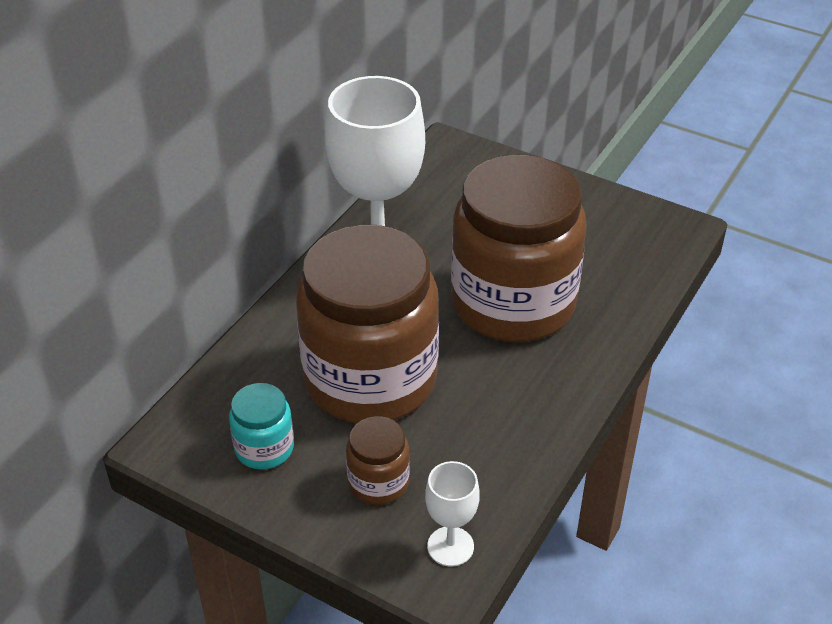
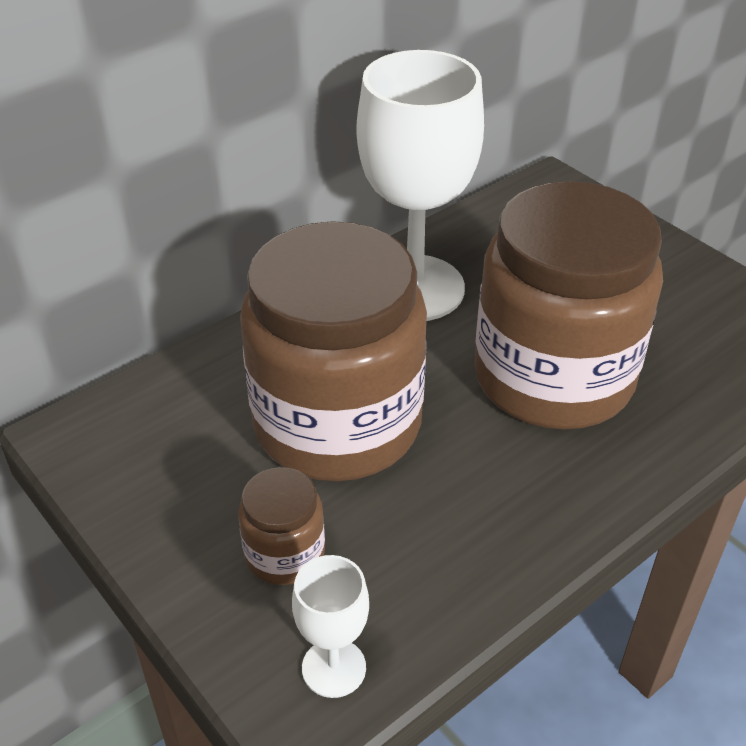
camera: 20 degrees right, 0 degrees up
(264, 448) = (174, 472): turquoise jar -> none

